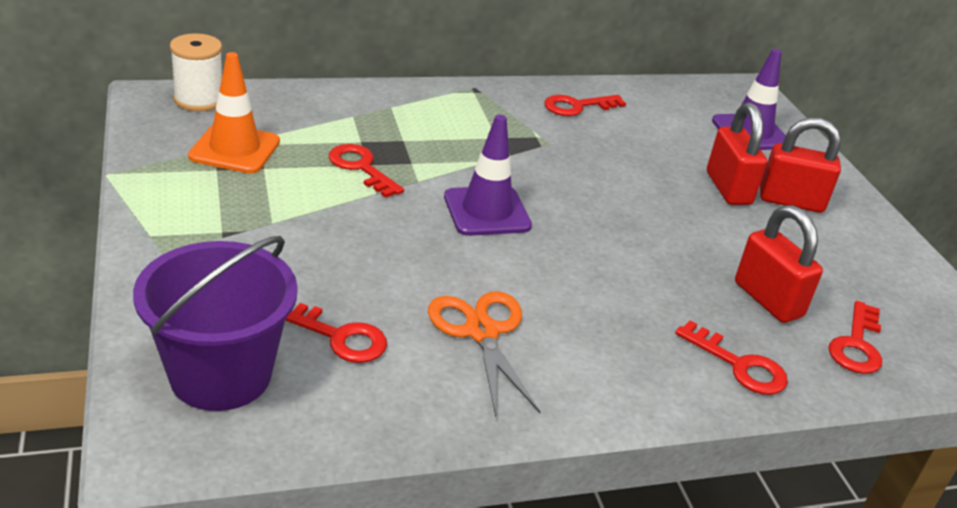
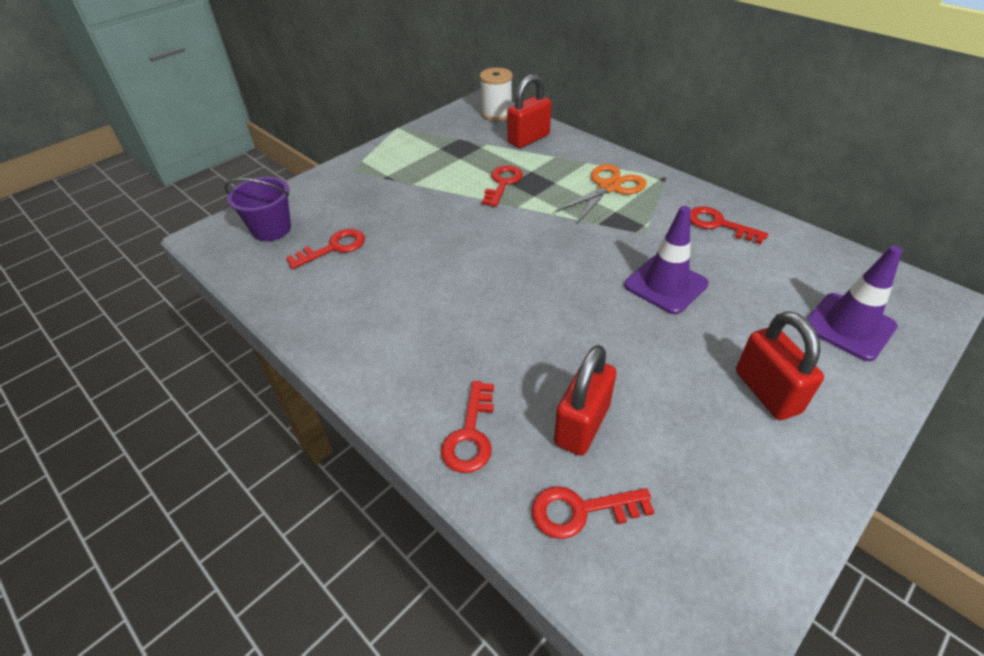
camera: 65 degrees right, 10 degrees up
(220, 375) = (271, 229): purple bucket -> purple bucket, size x0.66
(235, 149) = (465, 143): orange traffic cone -> none
(338, 336) = (333, 248): red key -> red key turned 120 degrees counterclockwise
(482, 332) = (387, 295): orange scissors -> orange scissors (609, 187)
(487, 211) = (519, 244): purple traffic cone -> purple traffic cone (665, 285)
(728, 189) = (725, 344): red padlock -> red padlock (528, 139)

